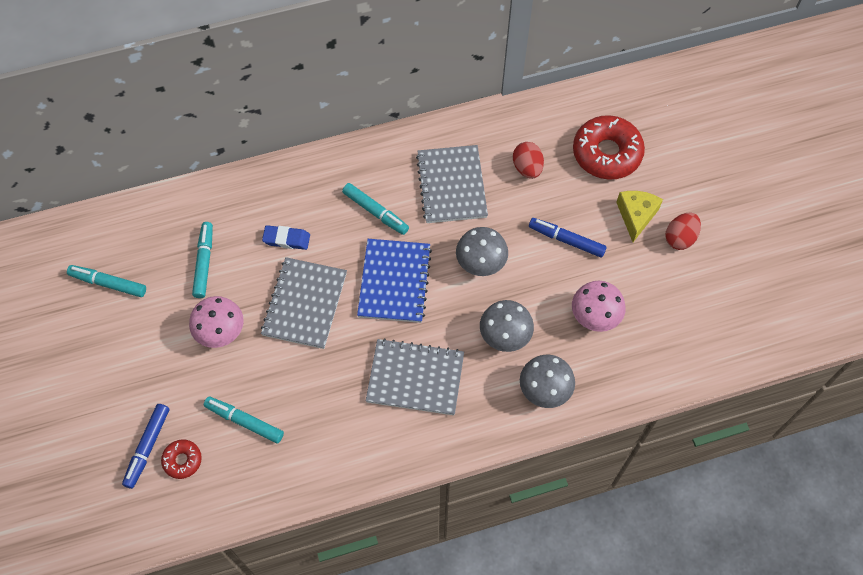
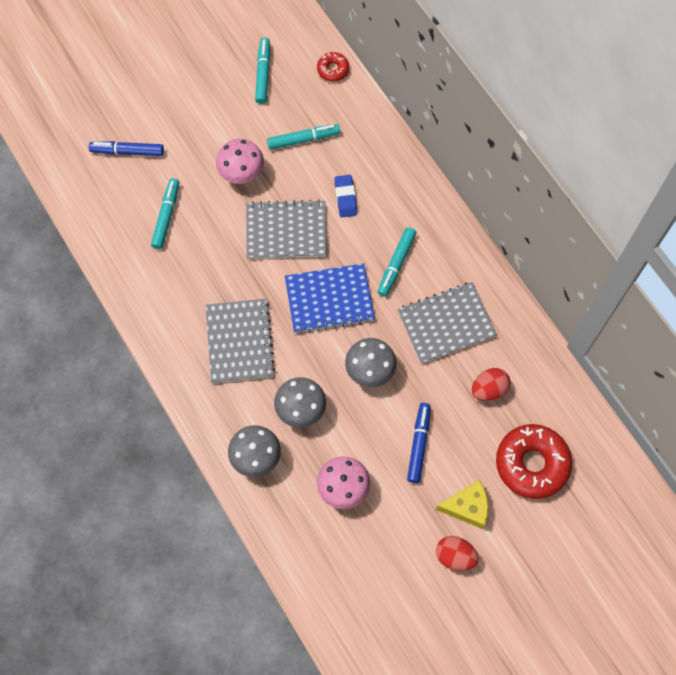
camera: 75 degrees right, 5 degrees up
(182, 460) = (122, 180): red donut -> red donut (333, 69)

